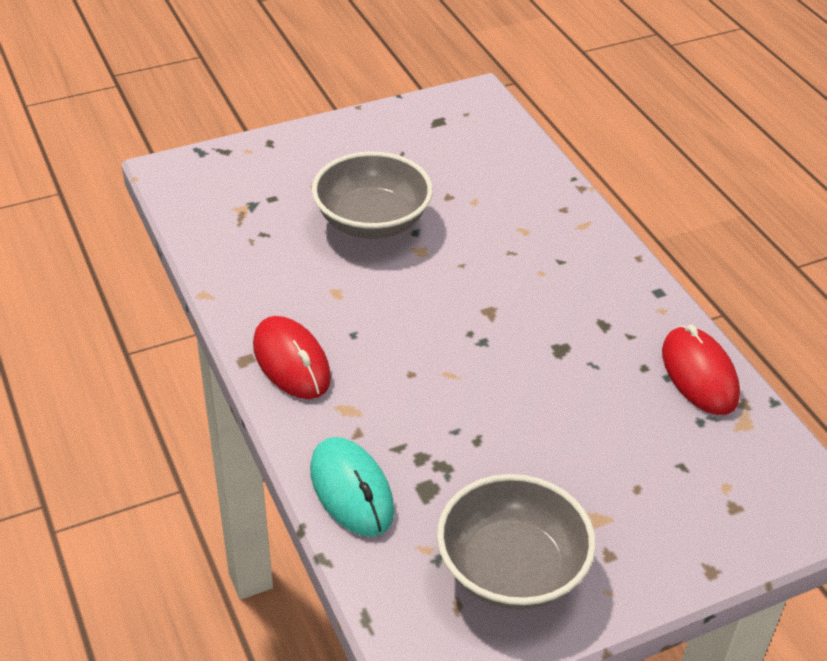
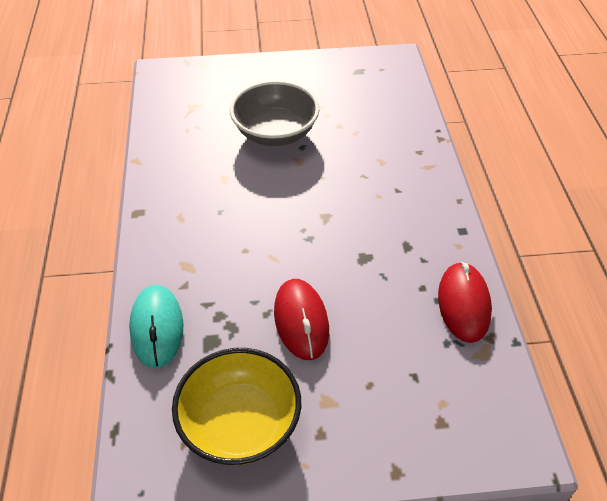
camera: 20 degrees right, 5 degrees up
(291, 362) = (167, 221): red mouse -> red mouse (301, 321)
(511, 569) = (240, 424): grey bowl -> yellow bowl

